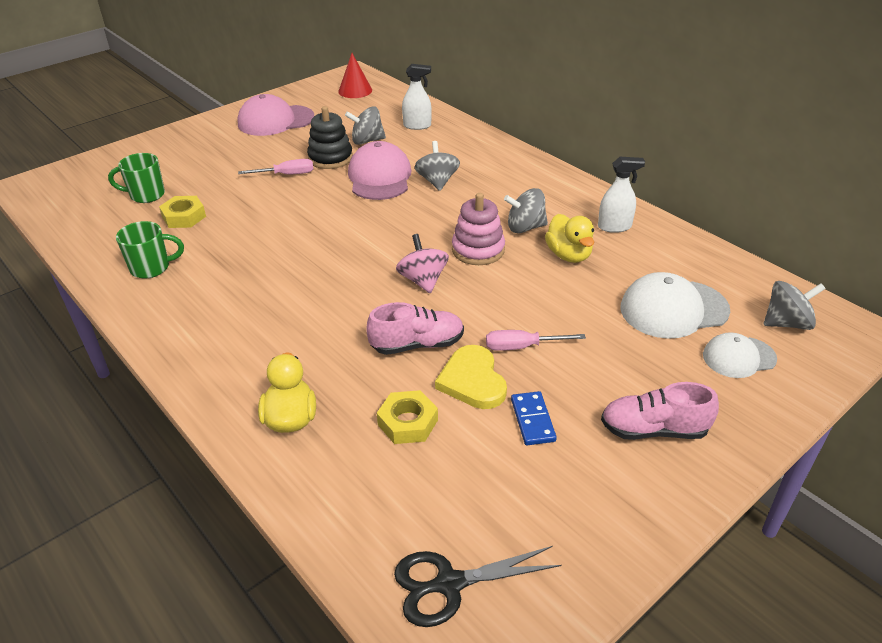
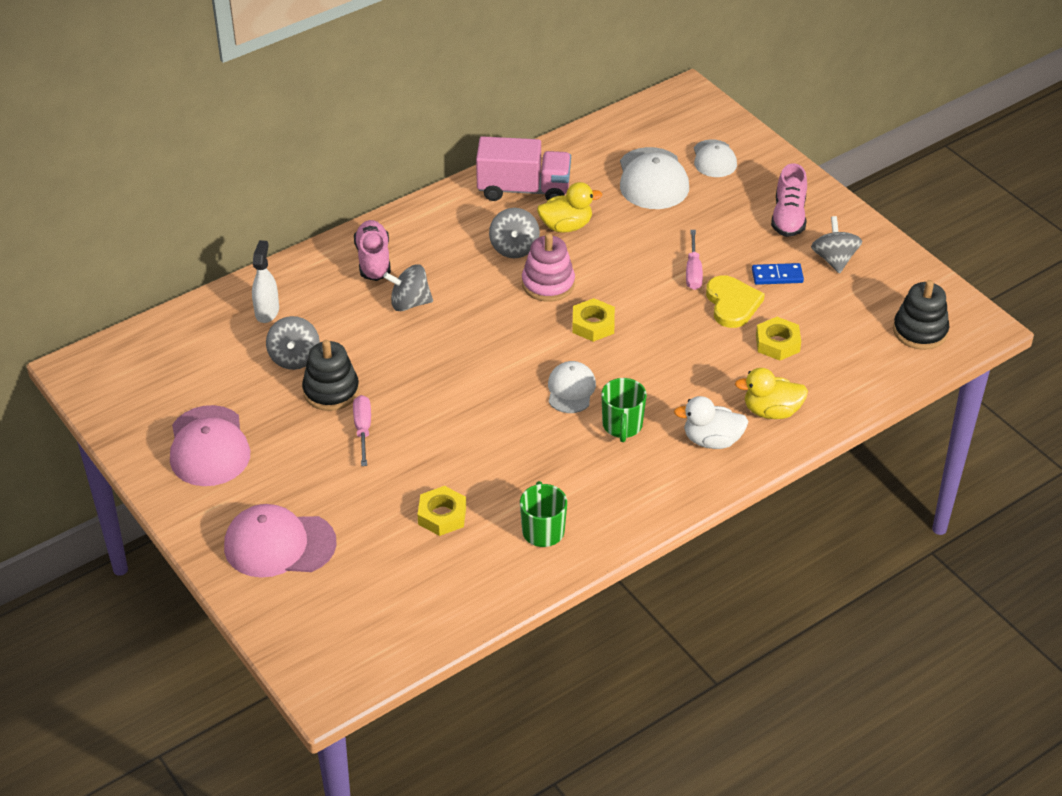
camera: 85 degrees left, 5 degrees up
(146, 195) = (383, 558): green mug -> green mug (622, 426)
(249, 370) = (712, 440): none -> white duck
(329, 272) = (571, 390): none -> white cap
(355, 90) = (139, 367): red cone -> none
(379, 177) = (388, 349): pink cap -> pink cap (279, 544)
(417, 344) = (685, 333): pink shoe -> pink shoe (373, 260)
(423, 280) = (593, 324): pink spinning top -> yellow nut
(448, 584) = (920, 331): black scissors -> black stacking toy
(472, 380) = (732, 304): yellow heart -> yellow heart turned 90 degrees counterclockwise
(614, 227) = (523, 190): white spray bottle -> pink truck
(786, 323) = (676, 125): grey spinning top -> grey spinning top (834, 259)

